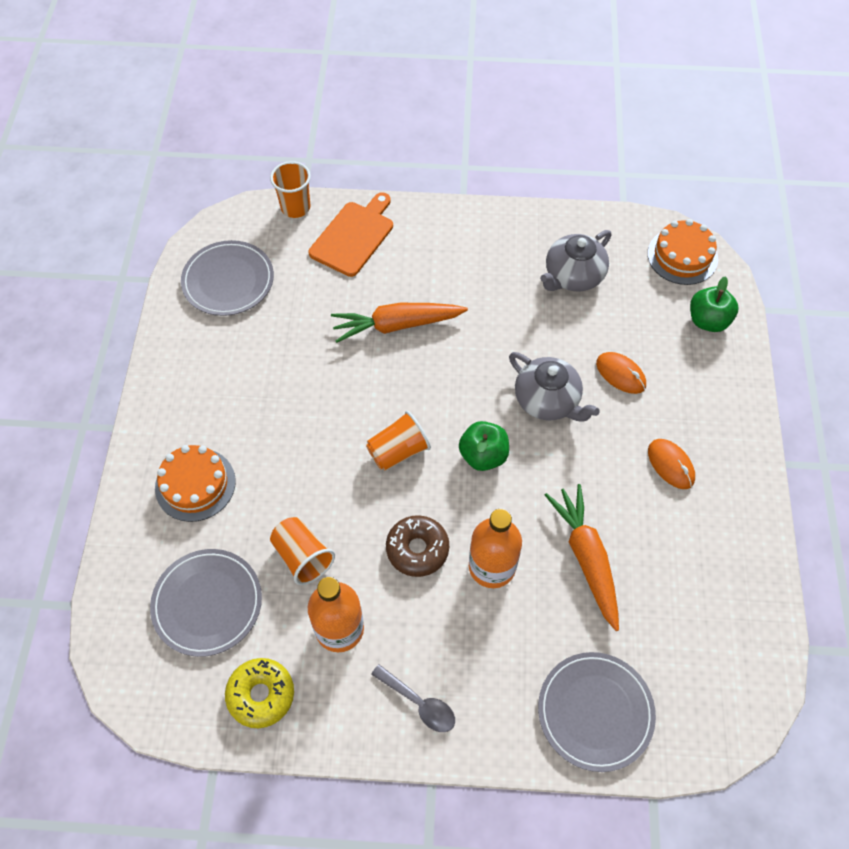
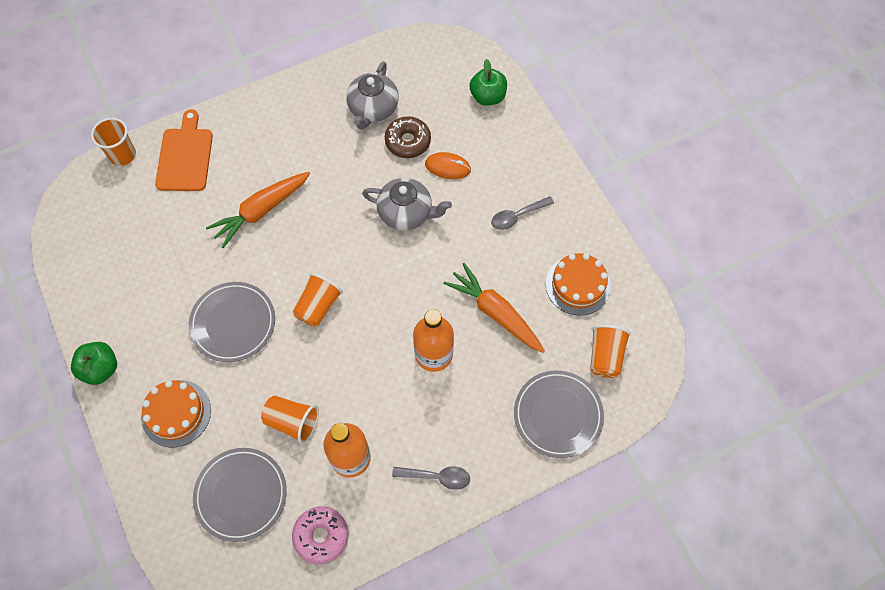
camera: 30 degrees left, 5 degrees up
(228, 281) = (103, 241): grey plate -> grey plate (233, 323)
(261, 695) = (321, 536): yellow donut -> pink donut
(417, 549) = (374, 370): brown donut -> brown donut (408, 141)
(483, 455) = (382, 277): green apple -> green apple (100, 369)
(670, 465) = (517, 216): orange mouse -> grey spoon
(682, 256) = (444, 56): orange cake -> orange cake (578, 285)
(689, 675) = (605, 356): none -> orange cup

